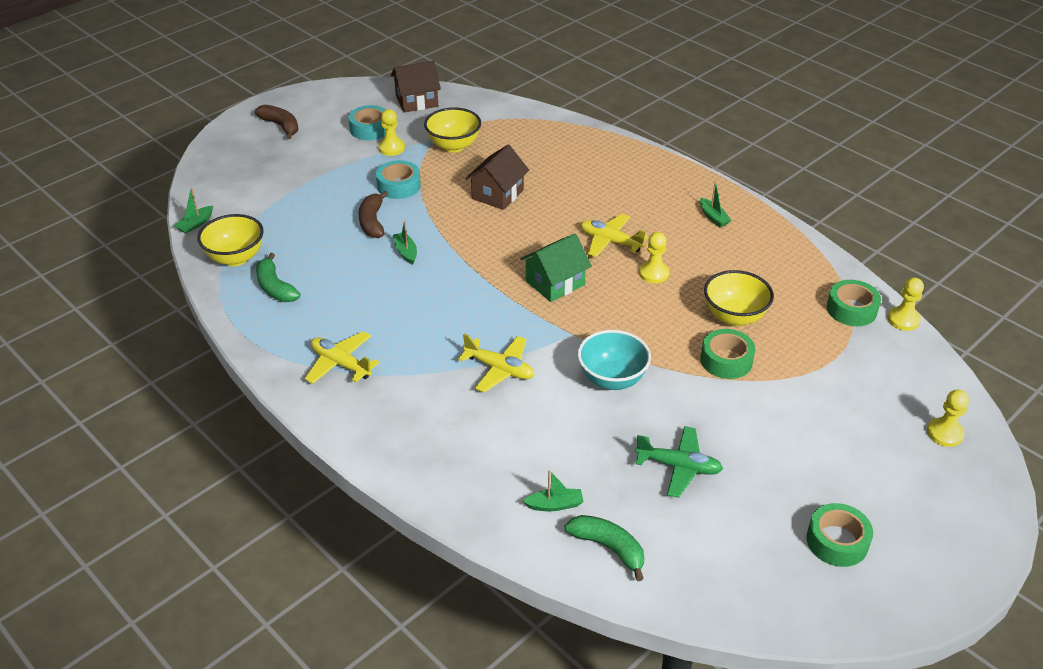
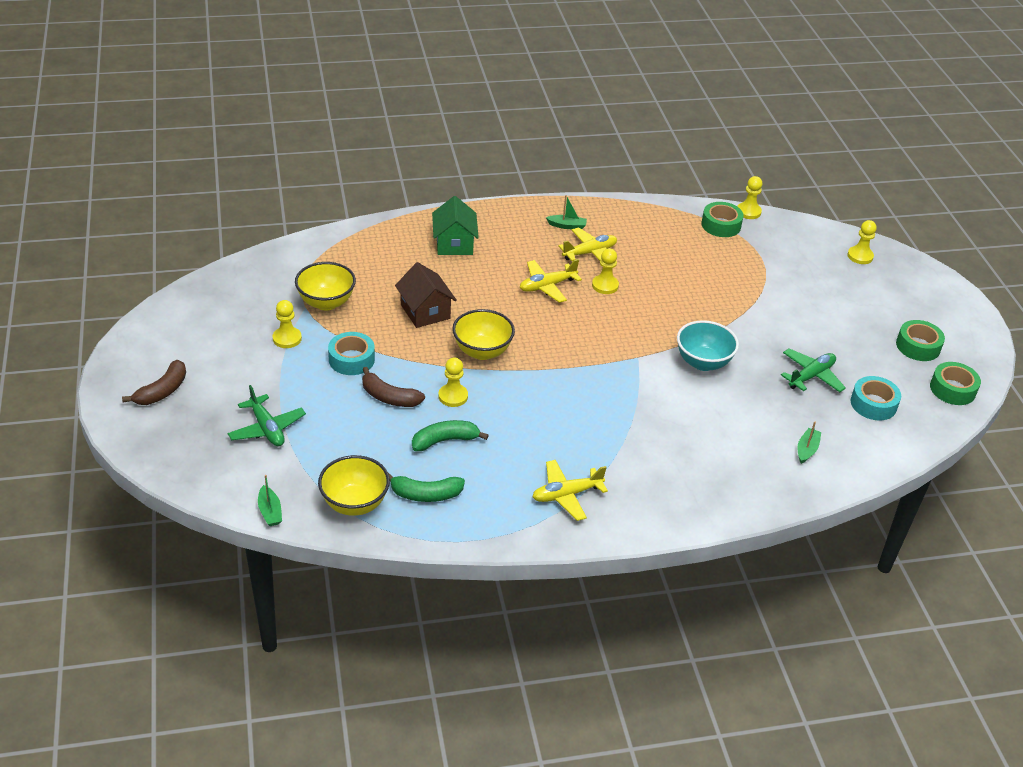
camera: 60 degrees left, 0 degrees up
(281, 126) = (162, 391): brown banana -> brown banana turned 135 degrees clockwise
(282, 184) = (267, 428): none -> green plane
(370, 129) = (239, 338): turquoise tape -> turquoise tape (873, 404)
(406, 252) = (453, 396): green boat -> yellow pawn
(416, 101) = (227, 291): brown house -> none
(499, 369) = (646, 411): yellow plane -> yellow plane (590, 253)
(555, 283) = (571, 337): green house -> green house (454, 244)
(608, 548) = (862, 444): green banana -> green banana (445, 441)
(726, 360) = (726, 303): green tape -> green tape (952, 389)
(734, 317) = (685, 275): yellow bowl -> yellow bowl (482, 351)

